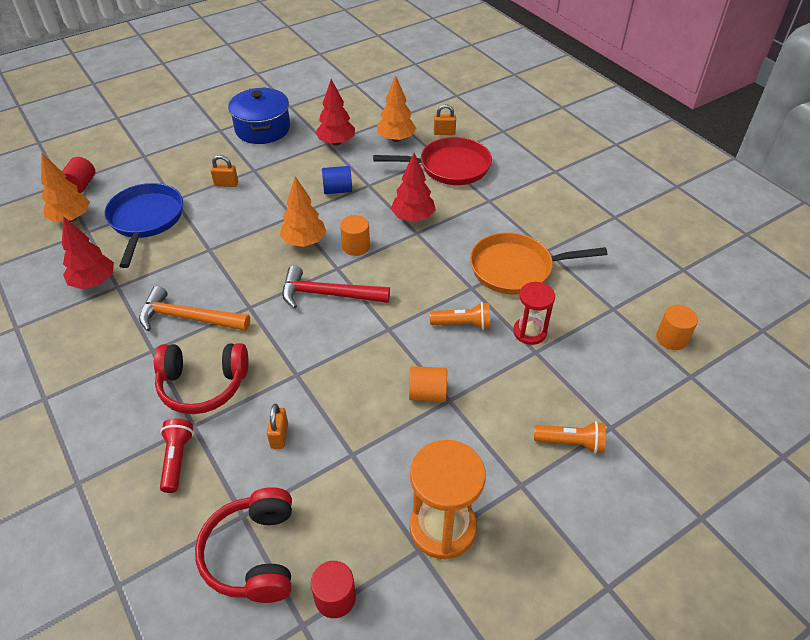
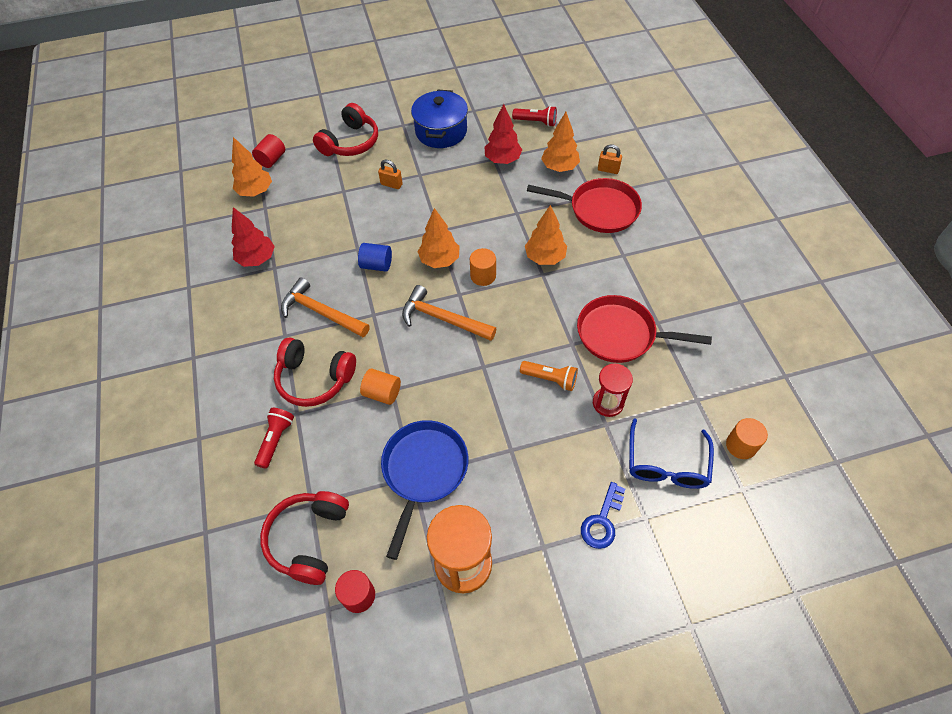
camera: 20 degrees right, 10 degrees up
(146, 220) = (314, 207): blue pan -> blue pan (423, 471)
(167, 155) = (350, 142): none -> red headphones
(279, 436) = (360, 442): orange padlock -> none
(328, 294) = (443, 318): red hammer -> orange hammer
(337, 190) = (487, 212): blue cylinder -> blue cylinder (376, 265)
(357, 106) = (536, 122): none -> red flashlight
(413, 218) = (545, 257): red tree -> orange tree
(427, 393) = (494, 438): orange cylinder -> orange cylinder (382, 393)
(516, 269) = (621, 334): orange pan -> red pan
(571, 443) = (602, 521): orange flashlight -> blue key
(610, 372) = (666, 463): none -> blue glasses

